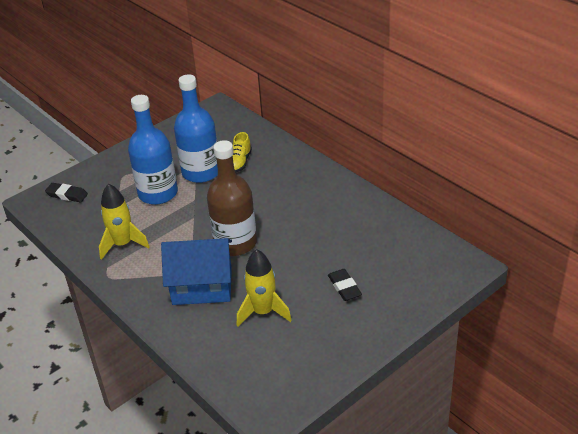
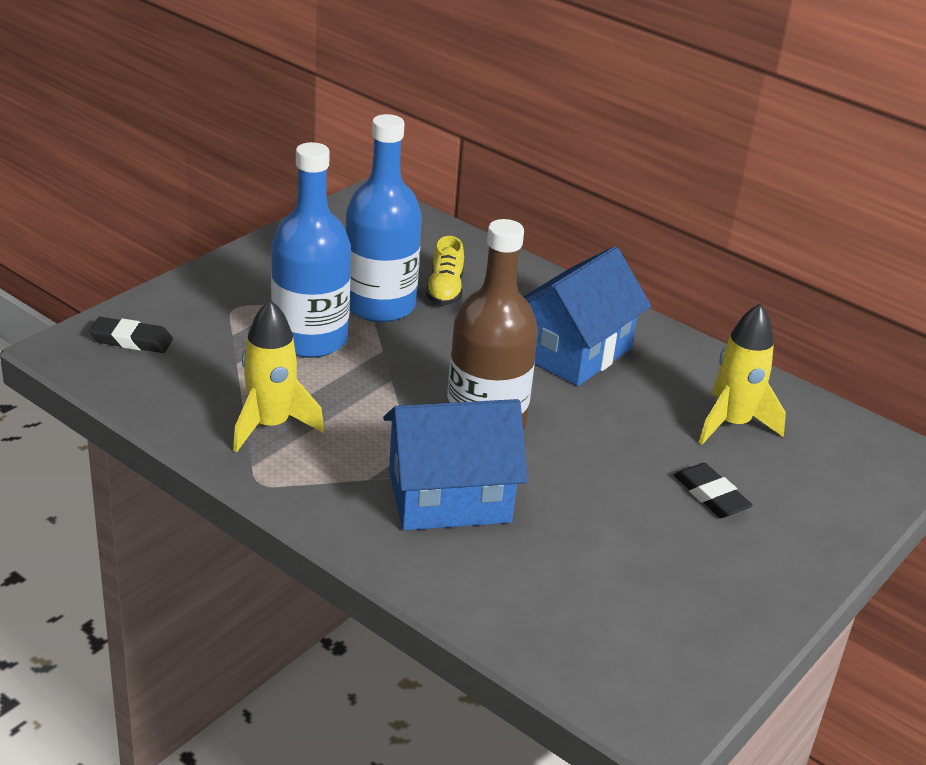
camera: 15 degrees left, 5 degrees down
(263, 312) = (580, 540): yellow rocket -> yellow rocket (732, 424)
(298, 199) = (573, 351): none -> blue house

